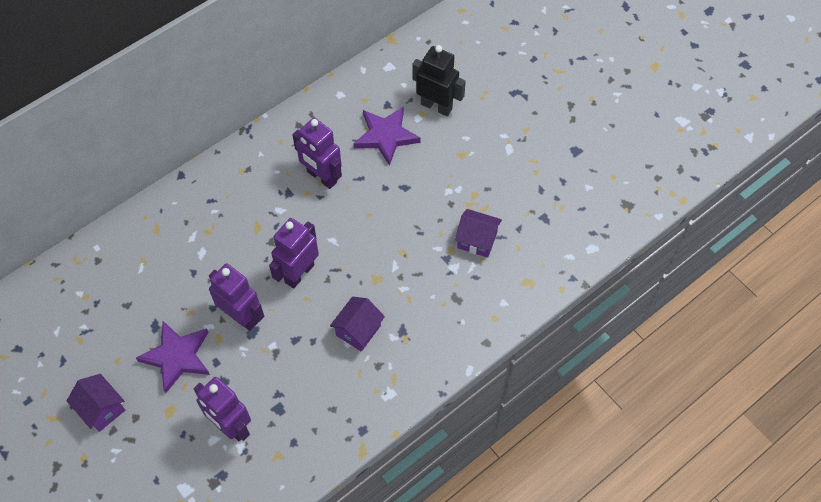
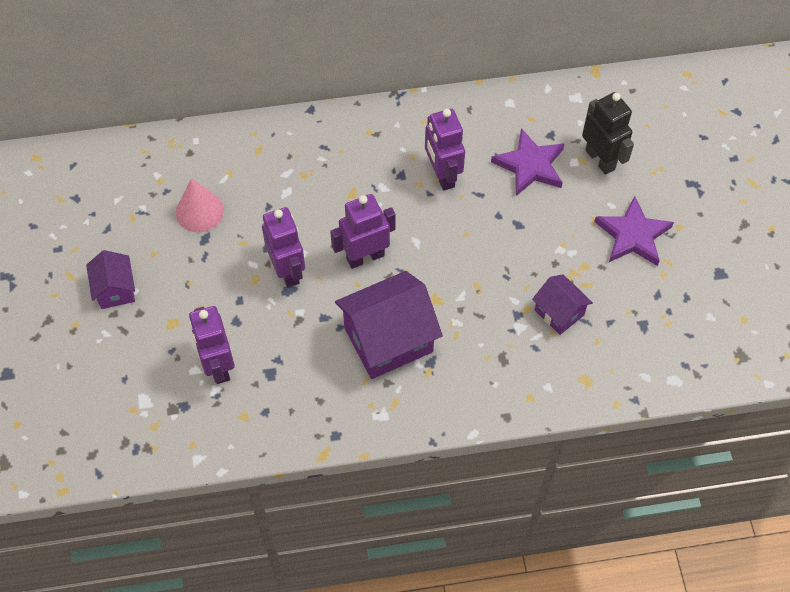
camera: 30 degrees right, 0 degrees up
(136, 305) = (199, 211): none -> pink cone
(177, 357) = (208, 277): purple star -> purple star (633, 235)
(358, 330) = (388, 340): purple house -> purple house, size x1.84

